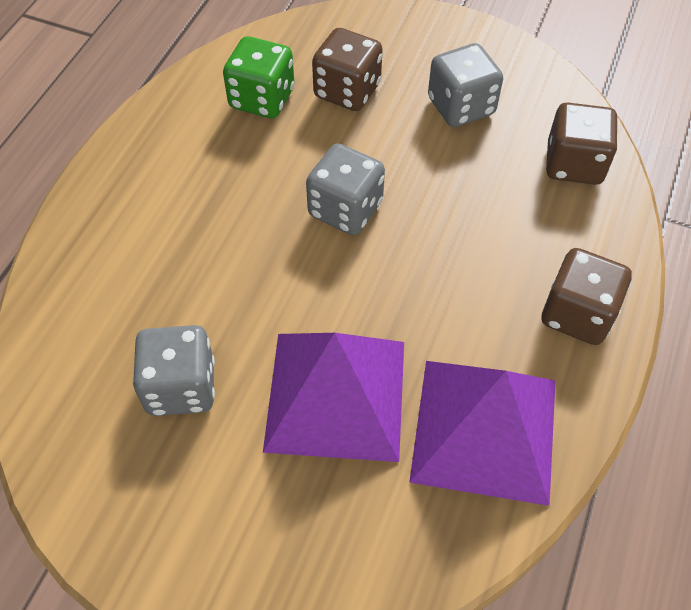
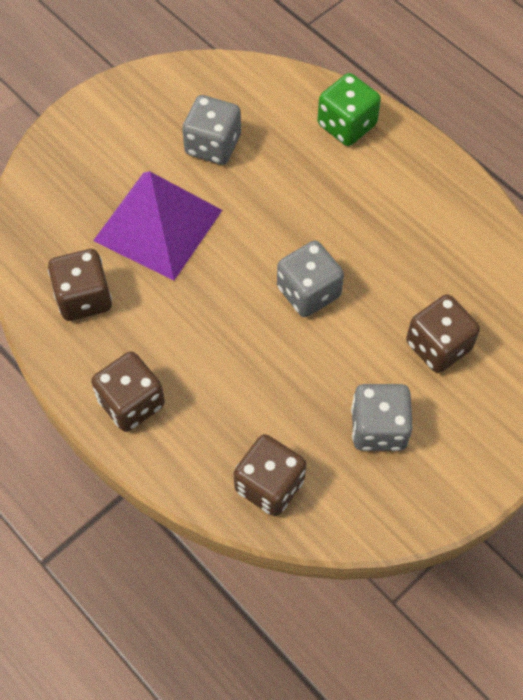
camera: 115 degrees right, 5 degrees up
(262, 99) = (456, 278): green dice -> green dice (346, 125)
(485, 429) = (84, 298): purple pyramid -> brown dice

